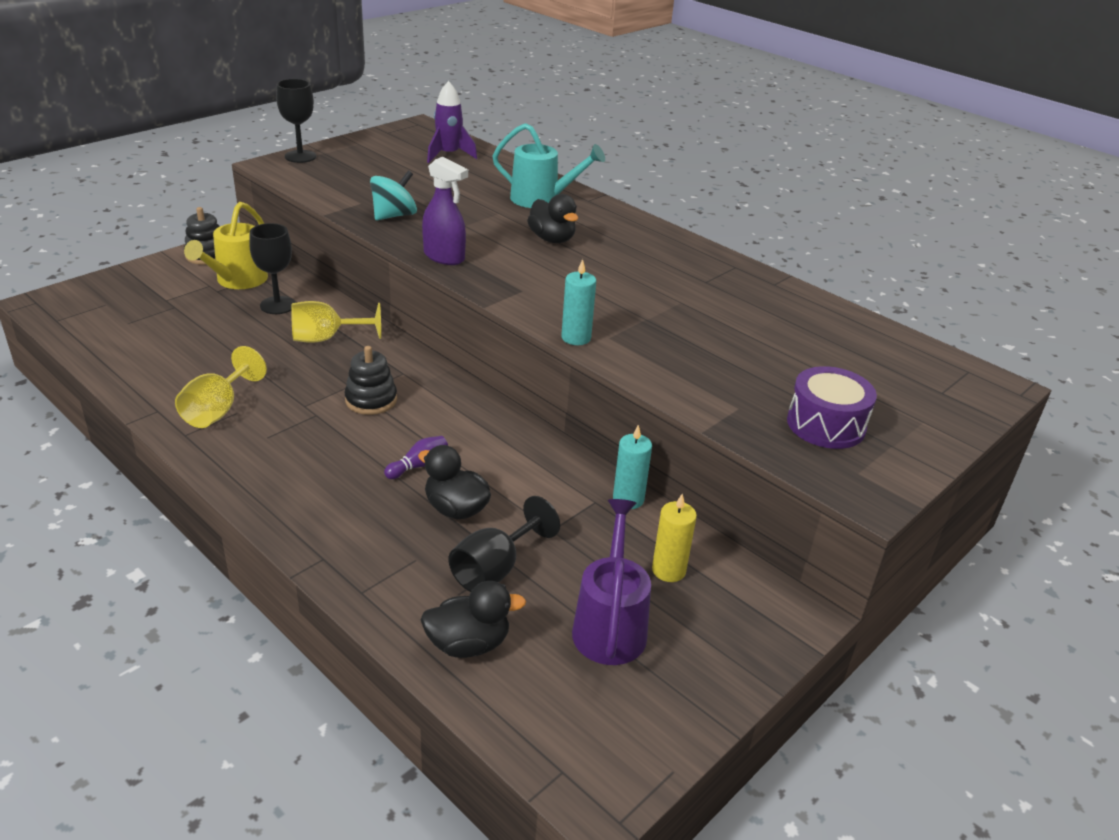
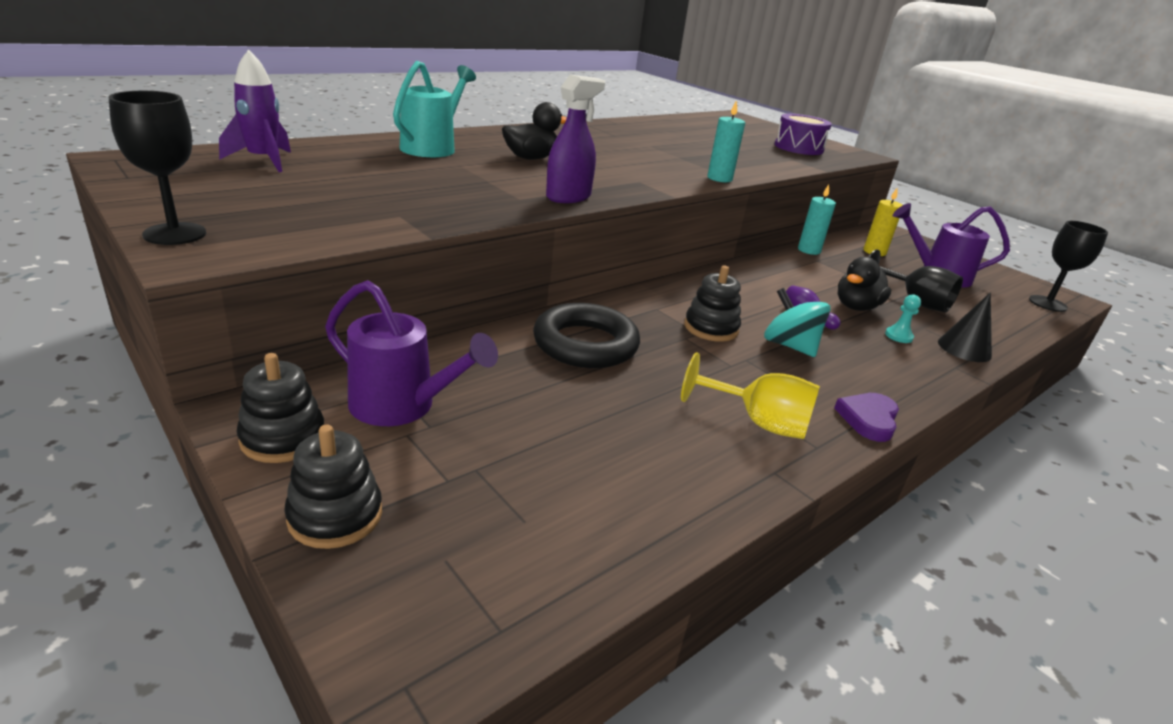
camera: 85 degrees left, 5 degrees down
(142, 276) = (335, 515): none -> black stacking toy
(221, 469) = (868, 419): none -> purple heart
(237, 281) = (403, 407): yellow watering can -> purple watering can
(277, 305) = (493, 374): black goblet -> black goblet (1047, 303)
(327, 338) = (585, 344): yellow goblet -> black ring
(369, 580) = (964, 349): none -> black cone
(387, 528) = (898, 336): none -> turquoise pawn
(394, 216) = (451, 204): turquoise spinning top -> turquoise spinning top (789, 346)
(468, 644) = (994, 319): black duck -> none

